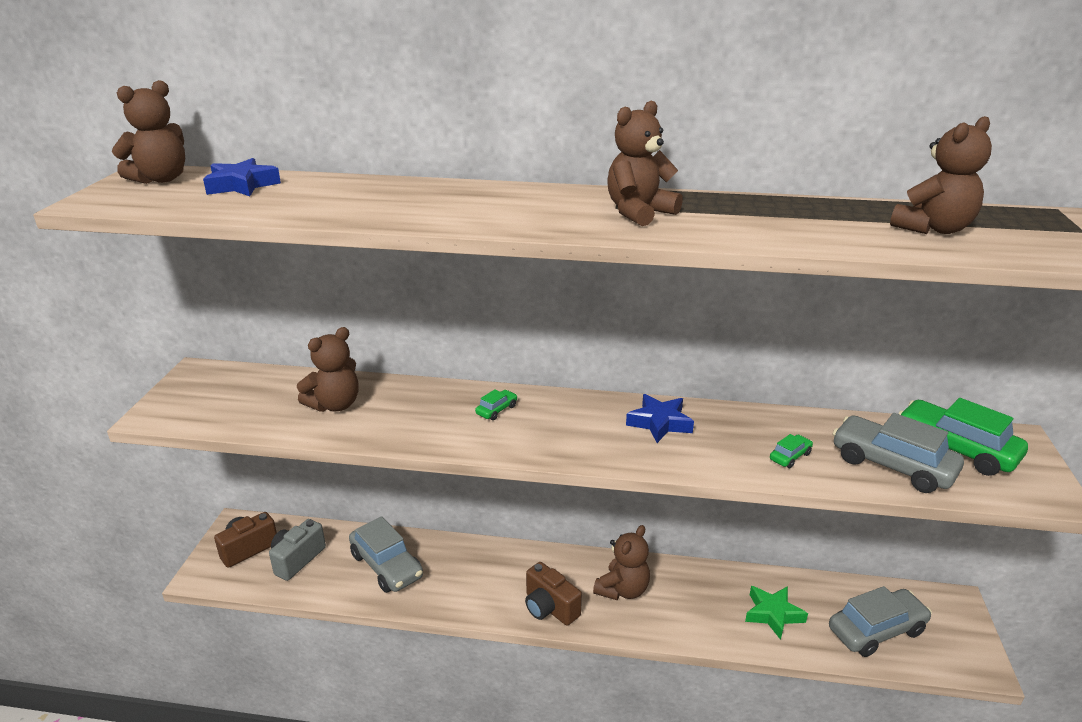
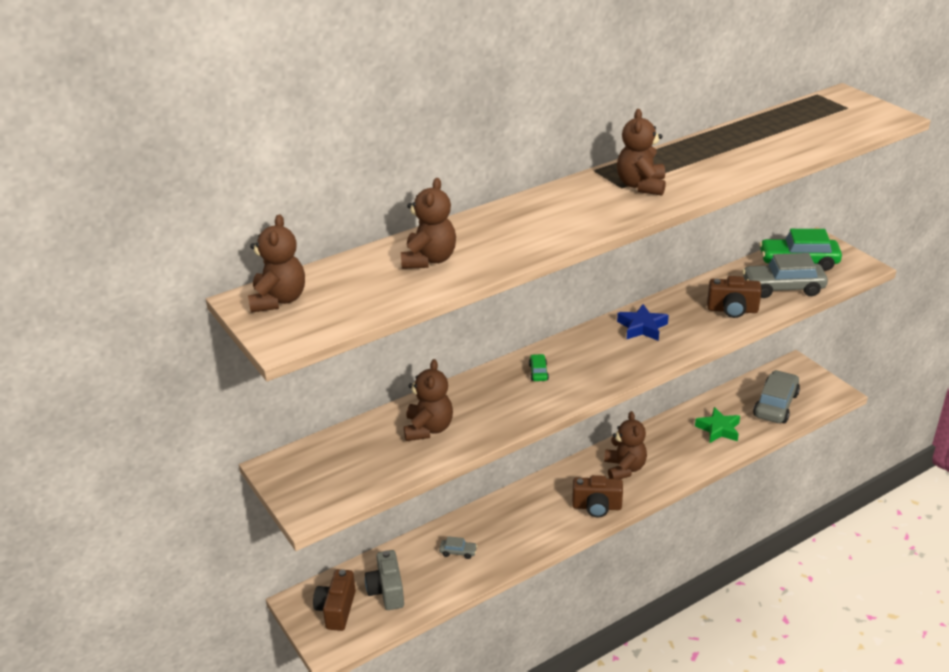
camera: 40 degrees left, 5 degrees up
(241, 185) = (354, 277): blue star -> none
(387, 566) = (458, 552): grey car -> grey car, size x0.44
(790, 456) = (732, 310): green car -> brown camera
(933, 229) = (789, 134): brown teddy bear -> brown teddy bear (429, 260)

